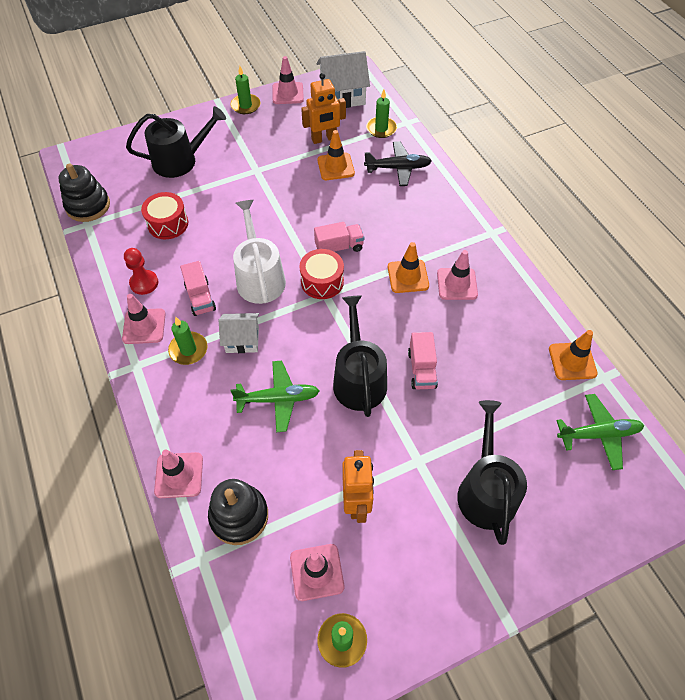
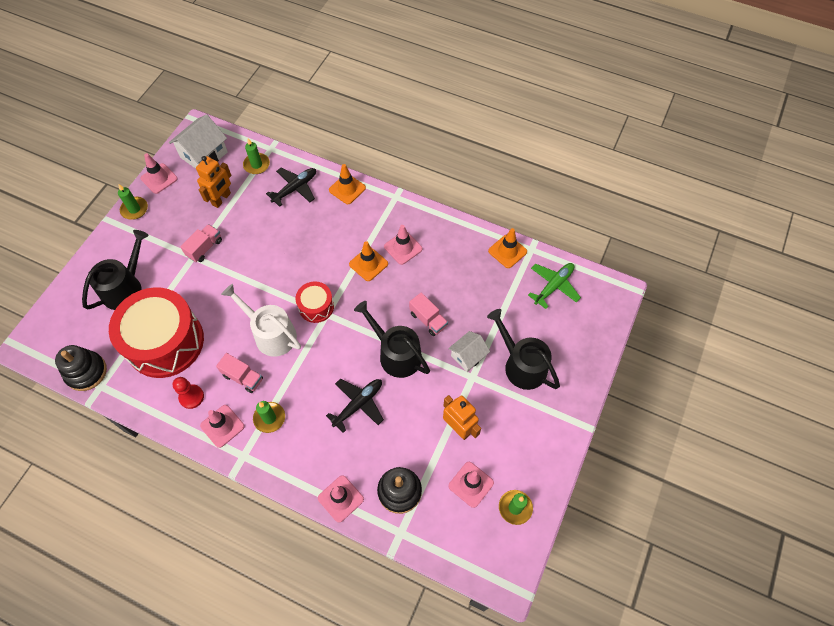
camera: 40 degrees left, 5 degrees up
(168, 224) = (165, 342): red drum -> red drum, size x2.11
(242, 340) = (299, 384): white house -> white house (468, 356)
(278, 399) = (358, 404): green plane -> black plane
(335, 167) = (250, 216): orange traffic cone -> orange traffic cone (347, 189)
(339, 247) = (306, 274): pink truck -> pink truck (205, 248)

